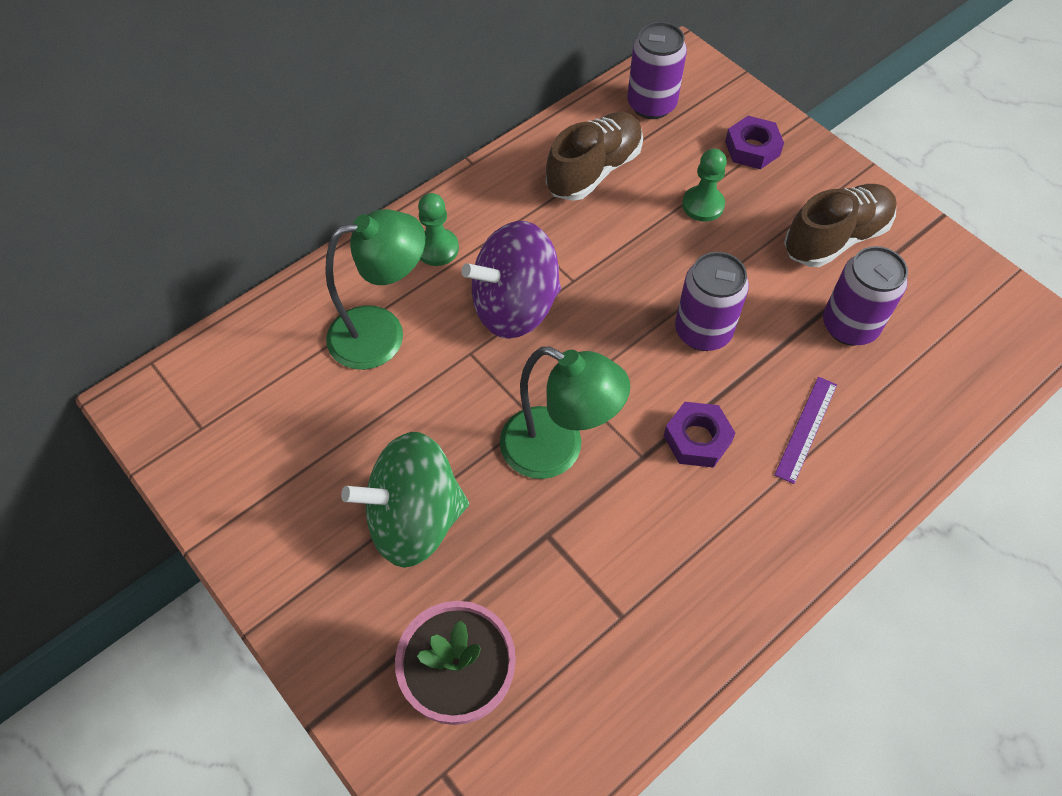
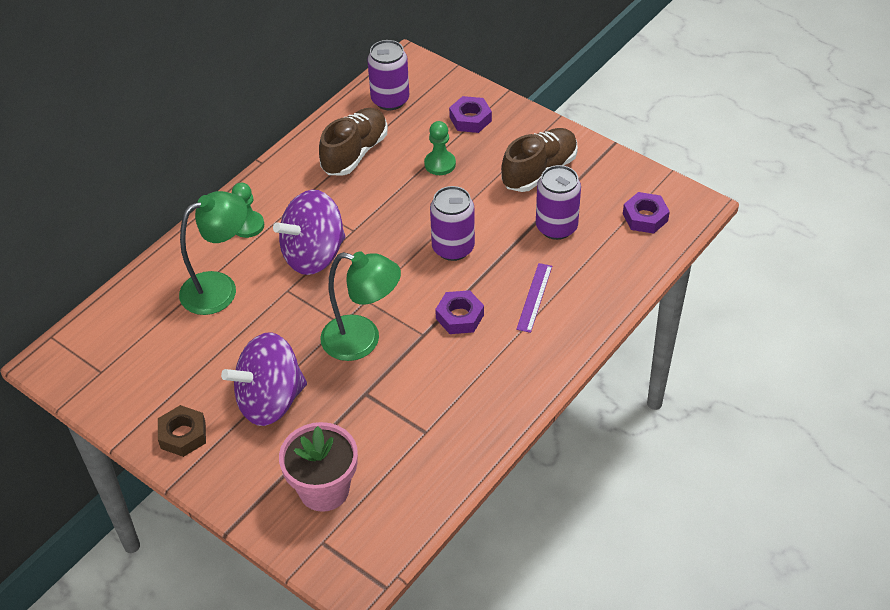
camera: 10 degrees left, 10 degrees down
(286, 550) = (183, 435): none -> brown nut
(414, 519) = (270, 400): green spinning top -> purple spinning top
(976, 333) = (645, 217): none -> purple nut

